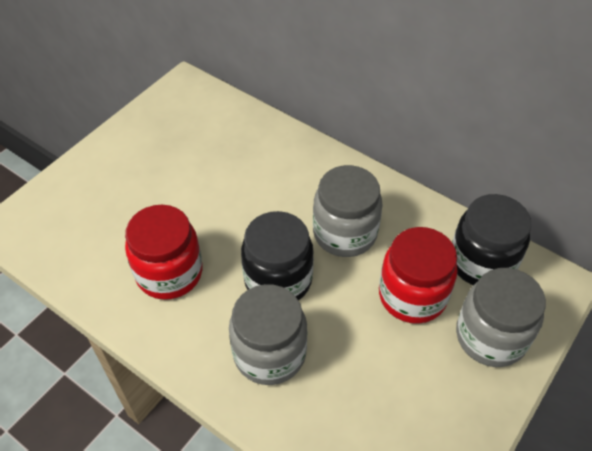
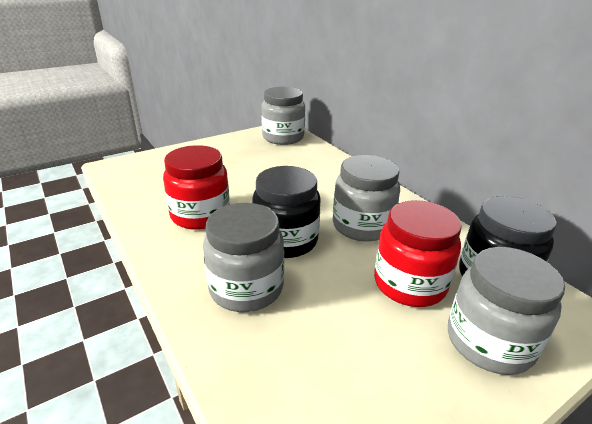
camera: 20 degrees right, 20 degrees down
(193, 103) = (283, 137): none -> grey jar

